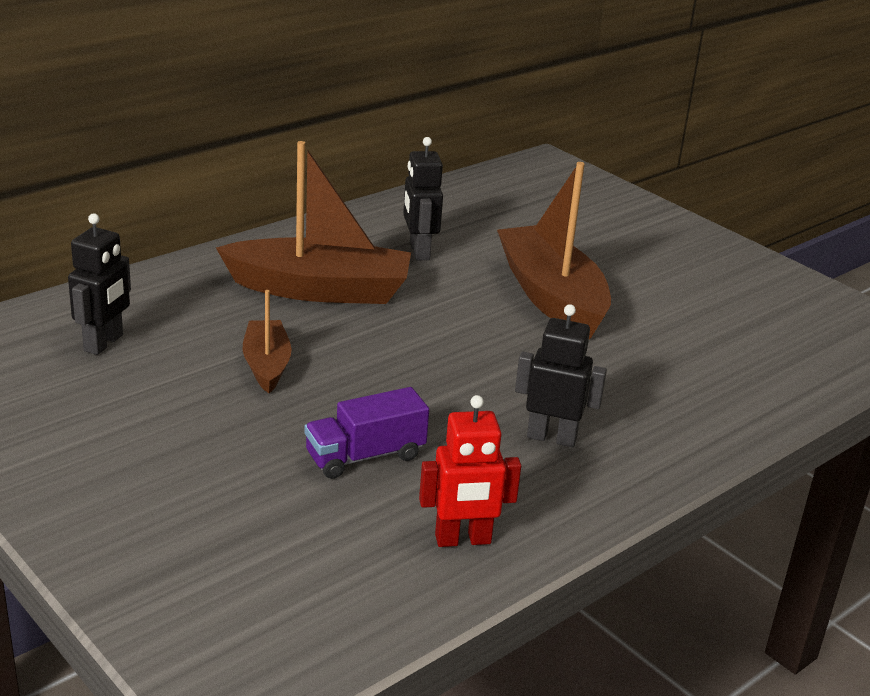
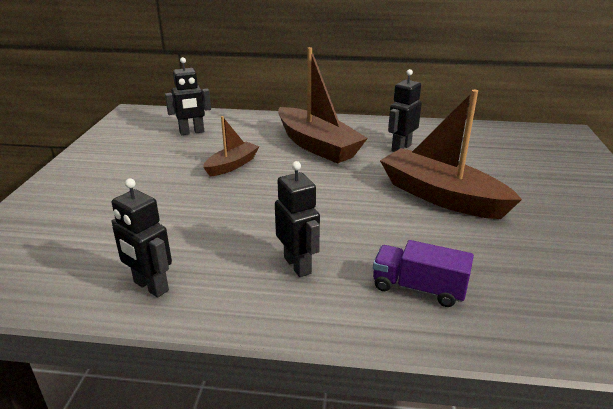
camera: 50 degrees right, 0 degrees up
(365, 456) = (192, 222): purple truck -> purple truck (418, 288)
(463, 540) = (150, 286): red robot -> black robot
(551, 297) = (441, 196): brown boat -> brown boat turned 75 degrees counterclockwise

